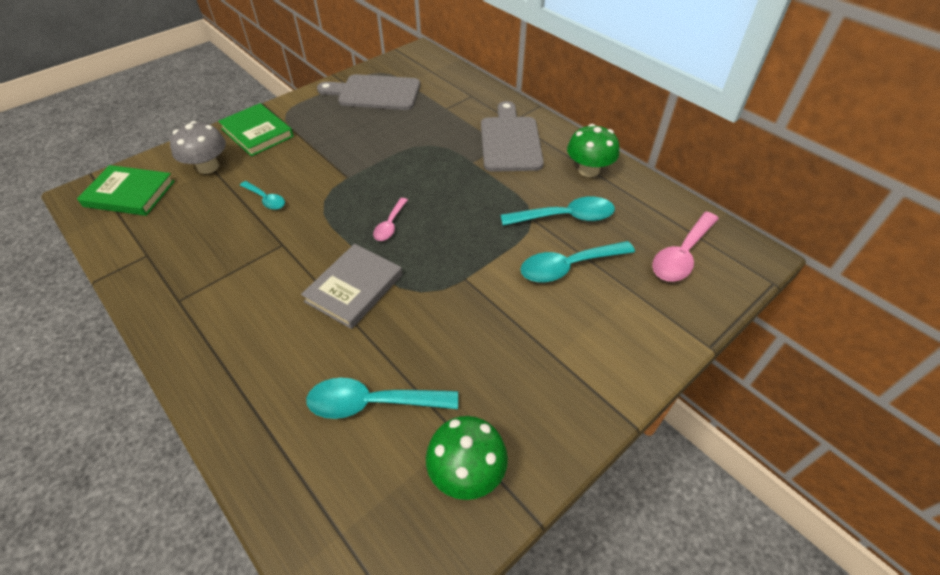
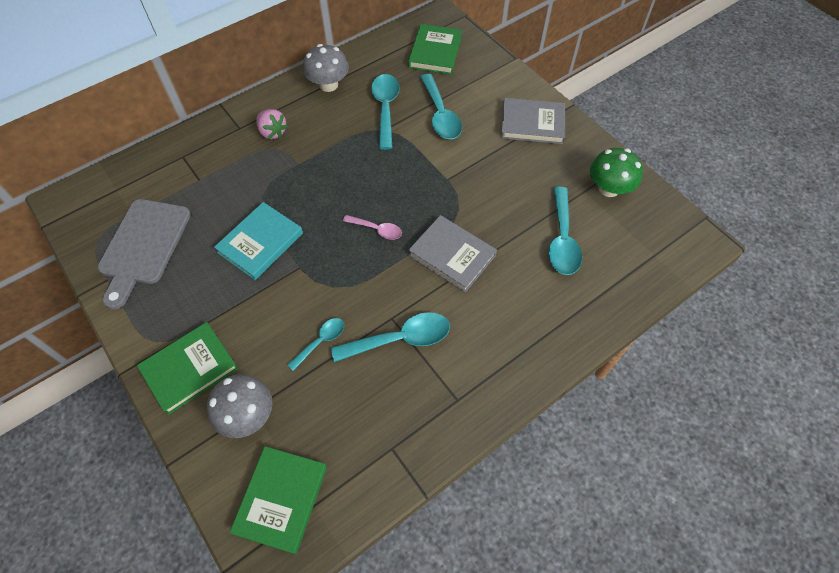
camera: 85 degrees left, 10 degrees up
(257, 252) = (400, 339): none -> turquoise spoon
(376, 151) = (260, 243): none -> turquoise book
(510, 141) = (272, 132): grey cutting board -> pink strawberry
(578, 368) = (532, 123): none -> grey book
(588, 170) = (328, 85): green mushroom -> grey mushroom
(681, 255) = (435, 52): pink spoon -> green book

